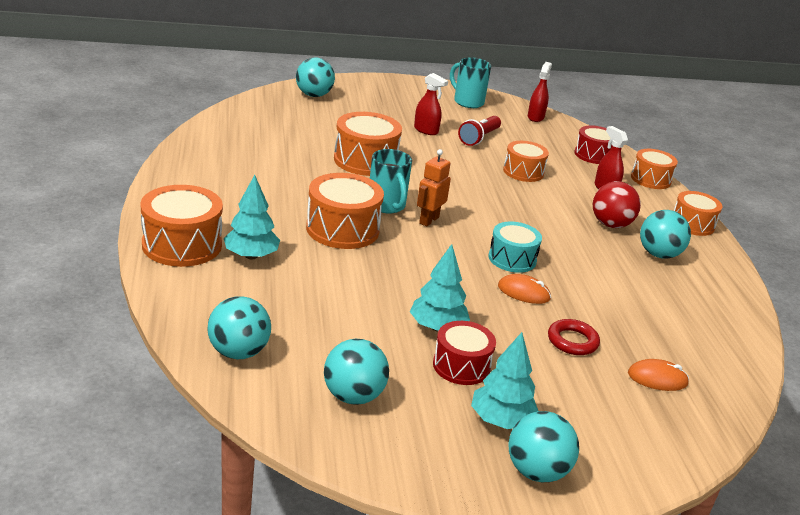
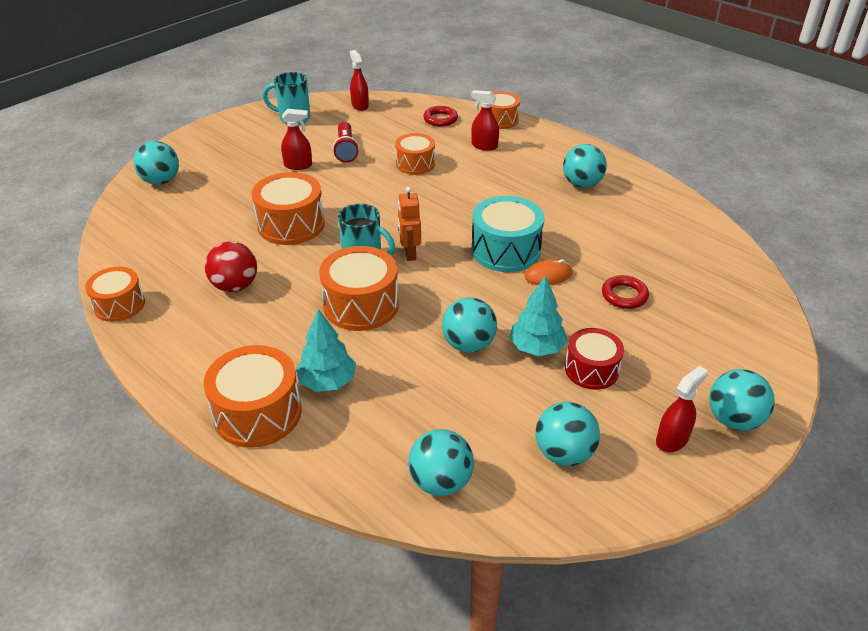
camera: 35 degrees left, 10 degrees up
(385, 294) = (468, 344): none -> turquoise ball
(457, 446) = (672, 439): none -> red spray bottle
(501, 421) = (668, 396): turquoise tree -> none
(512, 259) = (505, 250): turquoise drum -> turquoise drum, size x1.53
(593, 155) = (440, 119): red drum -> red ring
(610, 225) = (525, 177): red ball -> red ball (235, 286)
(657, 378) = (700, 289): orange mouse -> none
(692, 224) = (569, 144): orange drum -> orange drum (119, 305)

